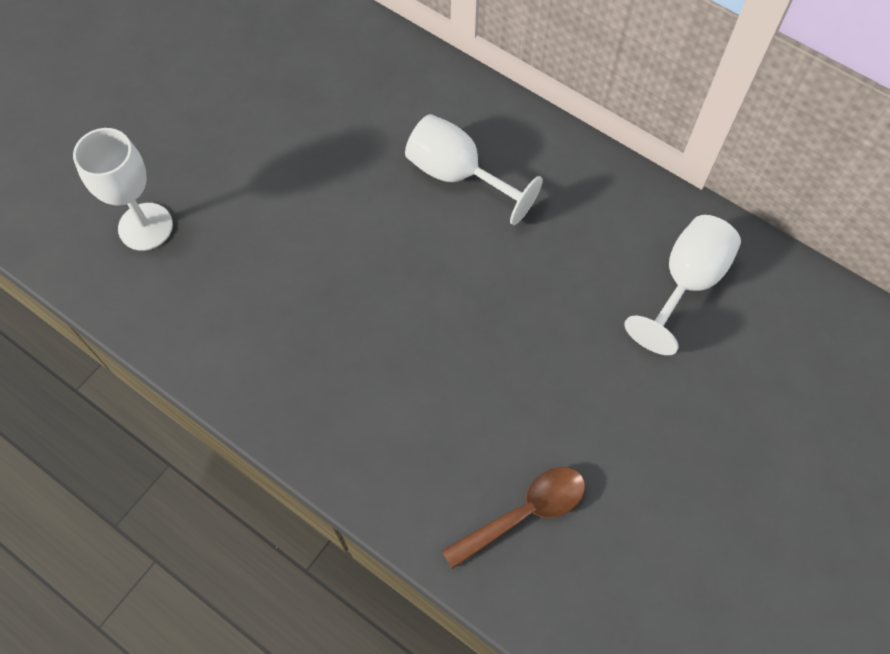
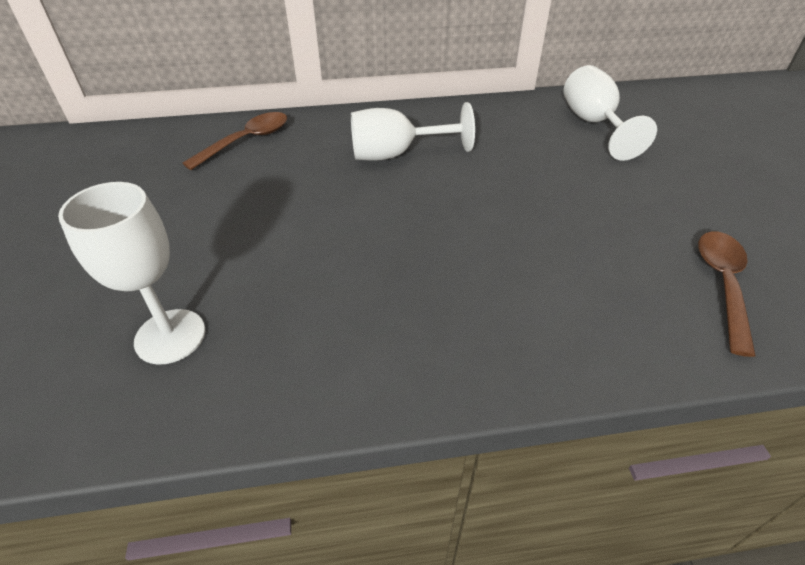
camera: 45 degrees left, 20 degrees down
(360, 61) = (246, 141): none -> brown spoon

